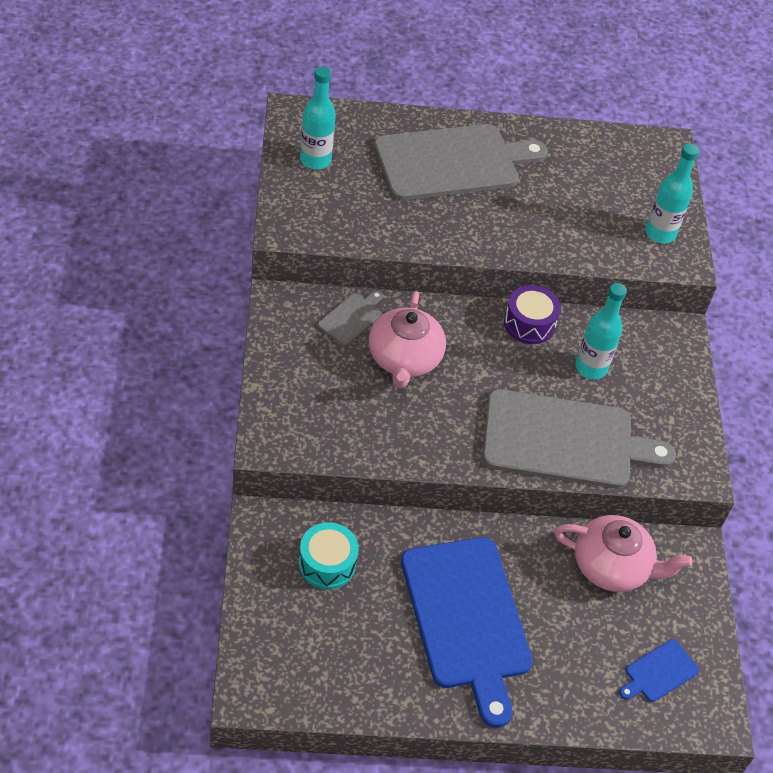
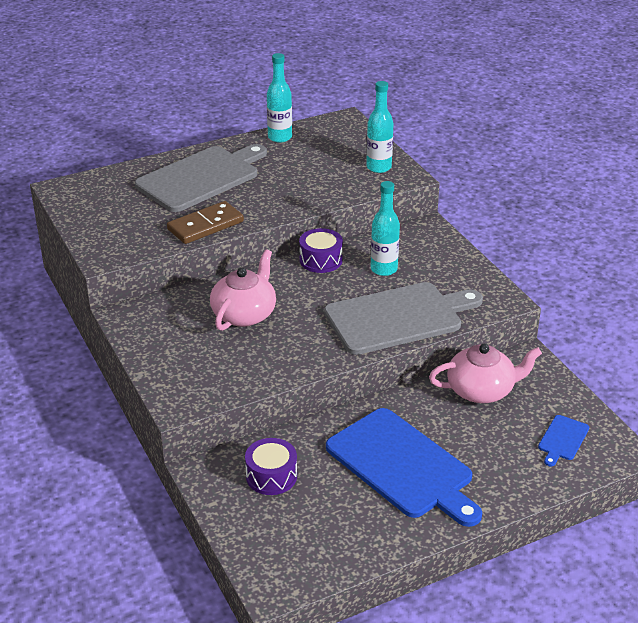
camera: 20 degrees left, 15 degrees down
(315, 160) = (96, 210): turquoise bottle -> turquoise bottle (280, 137)
(327, 564) = (271, 476): turquoise drum -> purple drum
(352, 318) = (186, 304): grey cutting board -> none
(404, 359) = (244, 314): pink teapot -> pink teapot turned 135 degrees counterclockwise
(416, 233) = (205, 225): none -> brown domino

